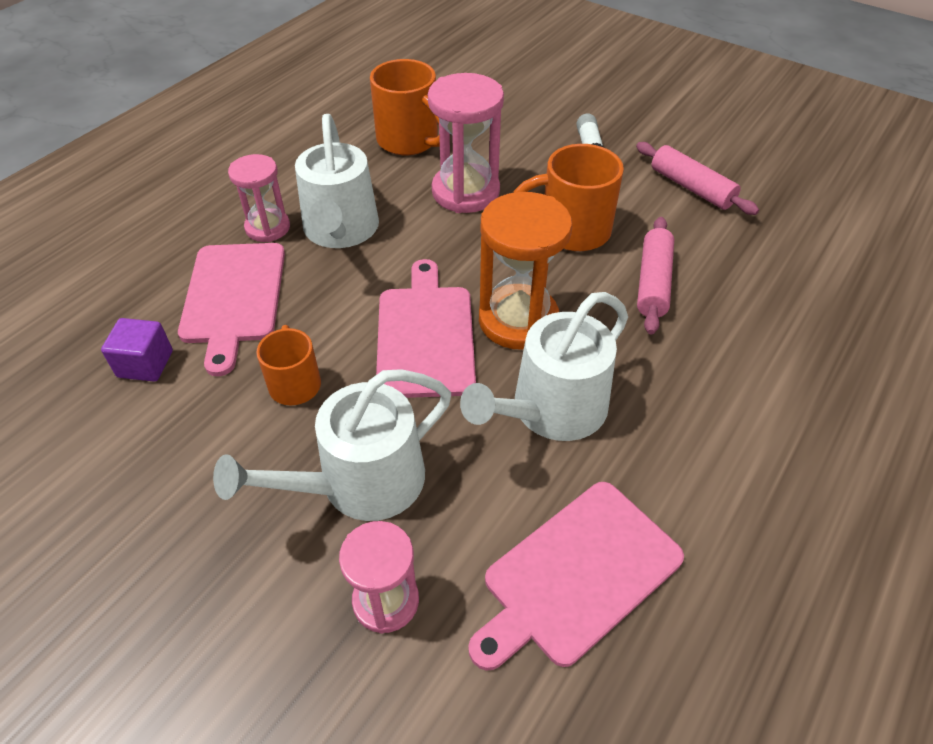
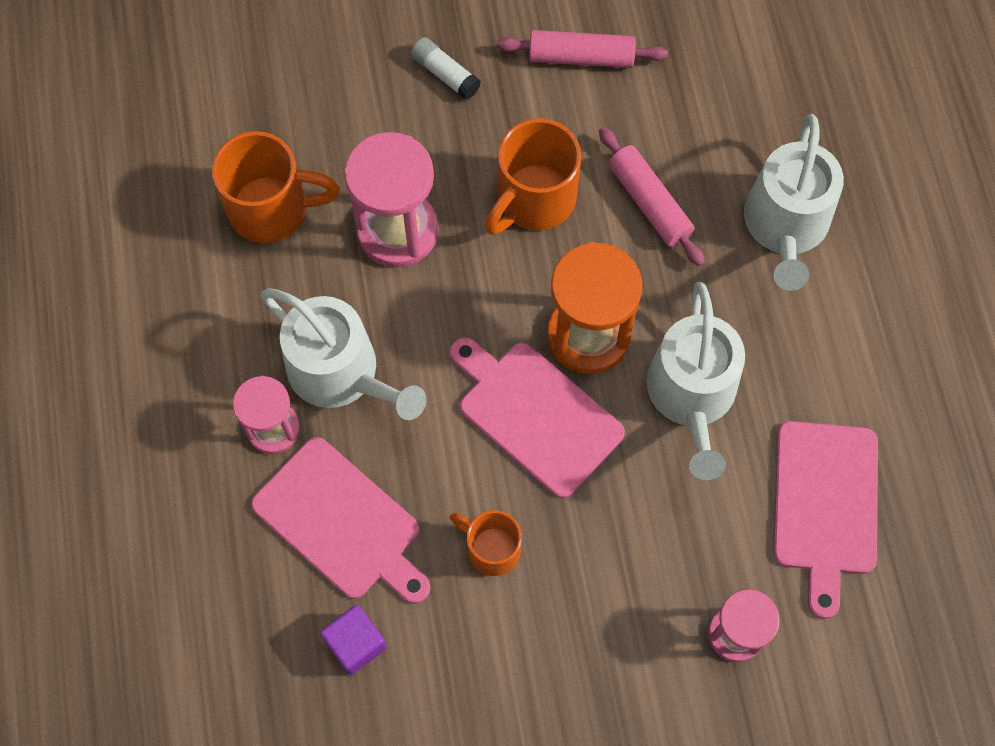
camera: 45 degrees left, 20 degrees up
(360, 483) = (630, 575): white watering can -> white watering can (785, 226)

